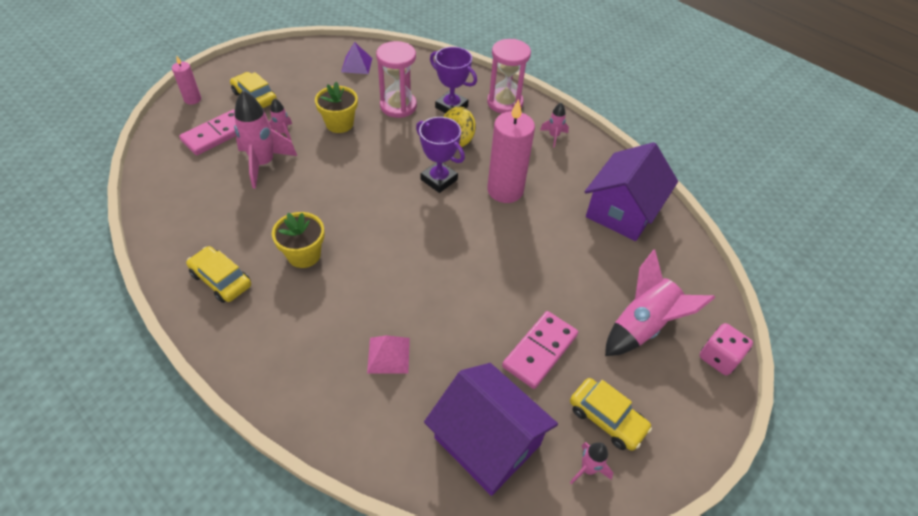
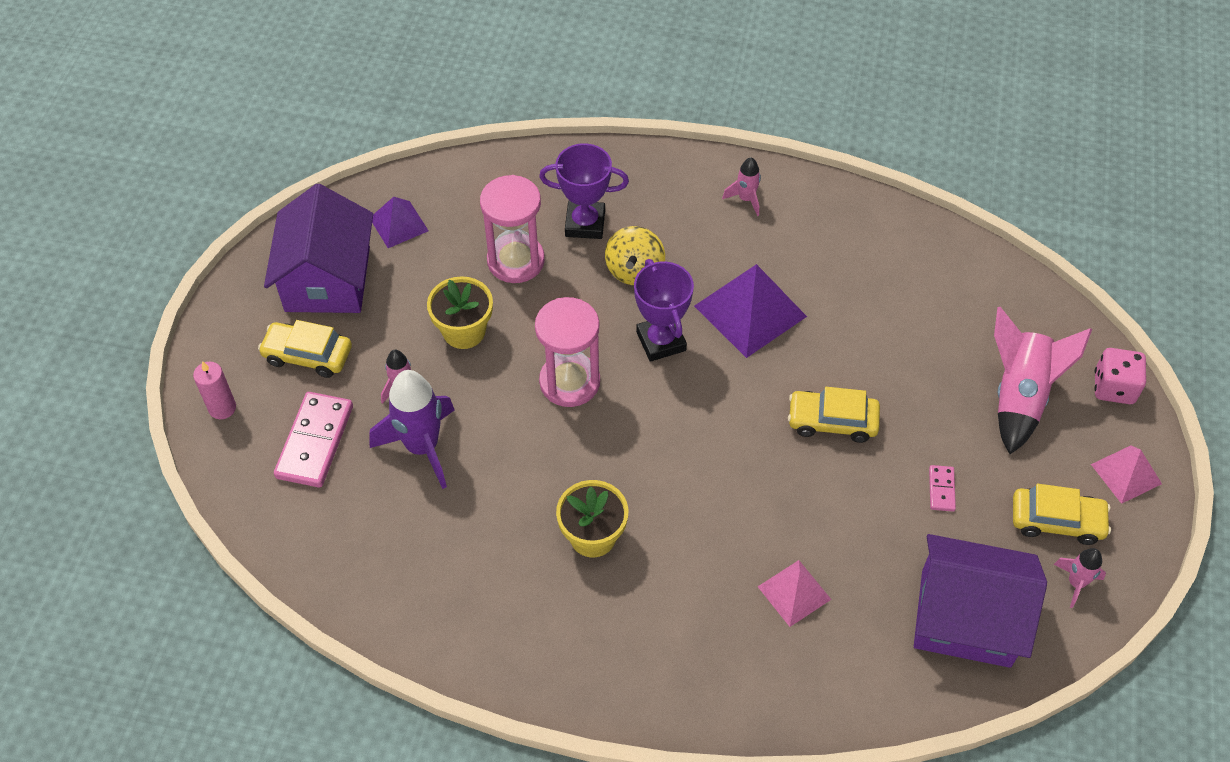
camera: 30 degrees left, 5 degrees up
(221, 280) = (526, 627): yellow car -> yellow car (832, 421)
(263, 164) = (422, 447): pink rocket -> purple rocket
(439, 179) = (661, 341): purple trophy -> purple trophy turned 60 degrees clockwise
(505, 103) = (647, 180): pink hourglass -> pink hourglass (569, 382)
(505, 190) = (750, 311): pink candle -> purple pyramid
(540, 351) = (941, 489): pink domino -> pink domino, size x0.48
(622, 211) = (899, 262): purple house -> purple house (327, 279)
(685, 418) = (1126, 474): none -> pink pyramid

